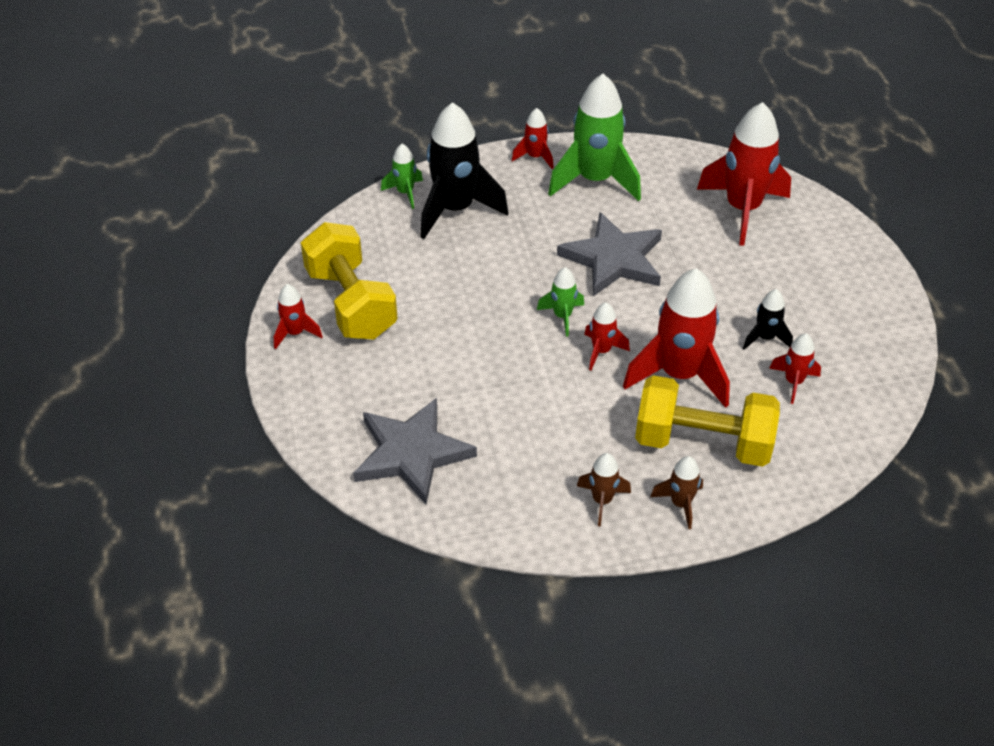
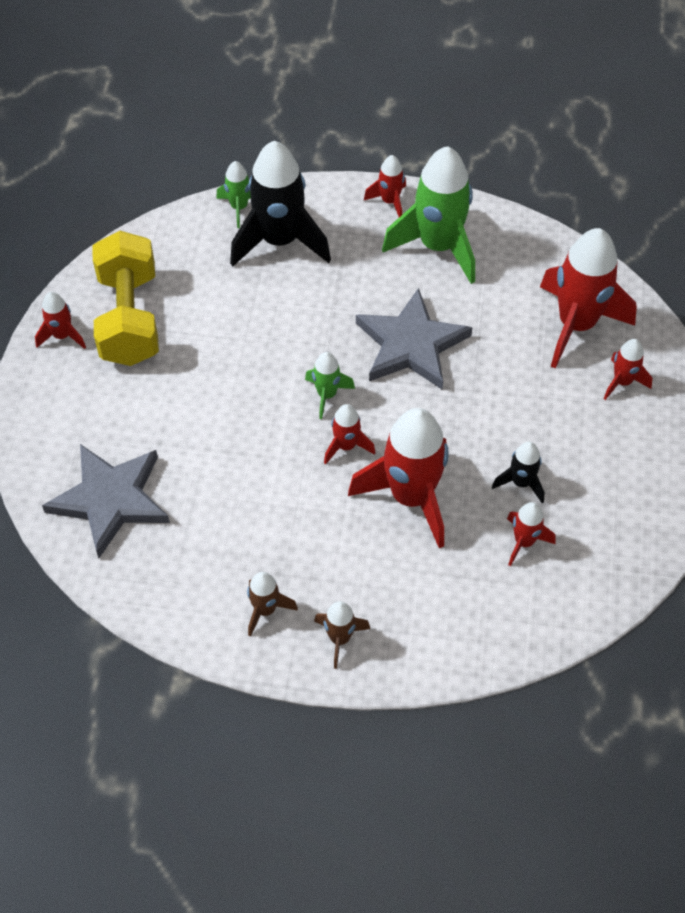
camera: 20 degrees right, 10 degrees up
(702, 442) = (396, 579): yellow dumbbell -> none
(804, 241) = (622, 382): none -> red rocket

